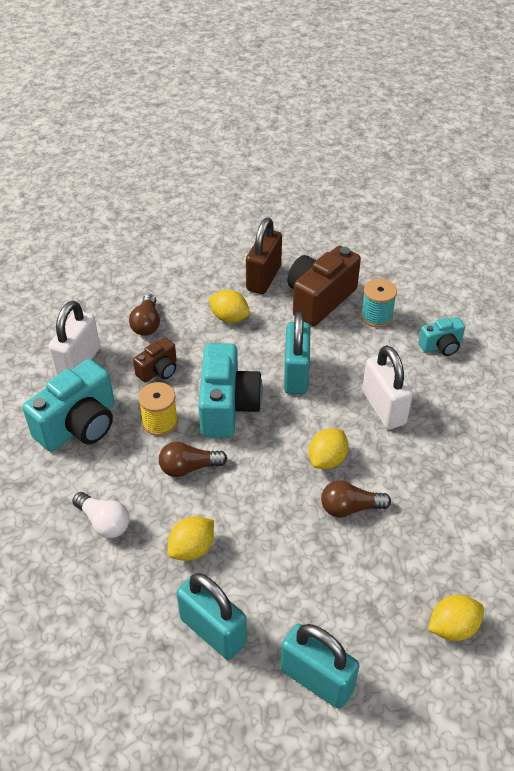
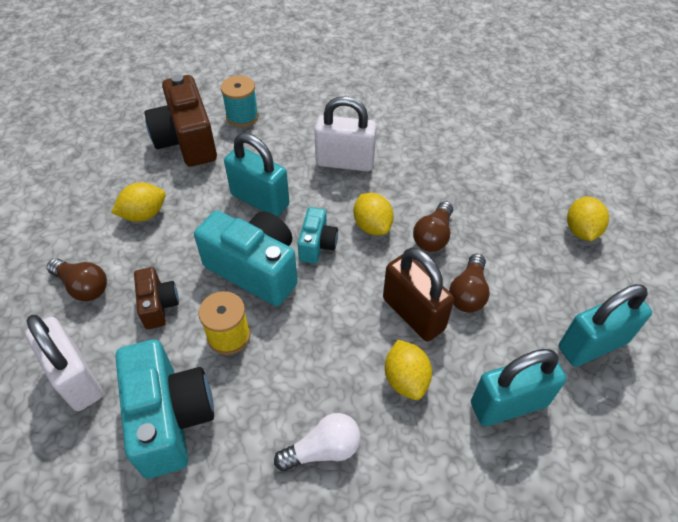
camera: 60 degrees left, 5 degrees up
(189, 467) = (306, 337): brown light bulb -> brown light bulb (468, 293)
(263, 278) = (120, 165): brown padlock -> brown padlock (413, 314)
(441, 346) = (309, 97): turquoise camera -> turquoise camera (317, 245)

